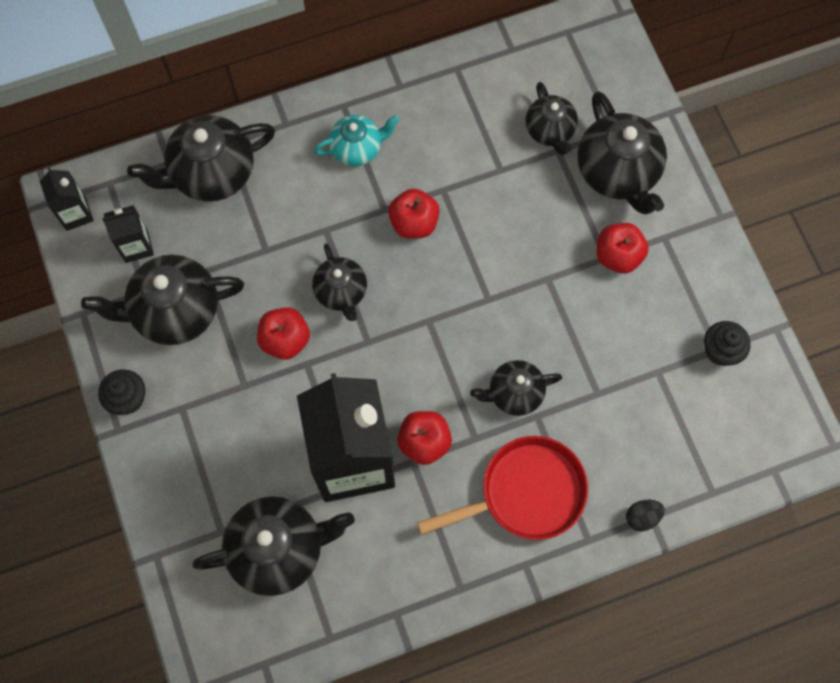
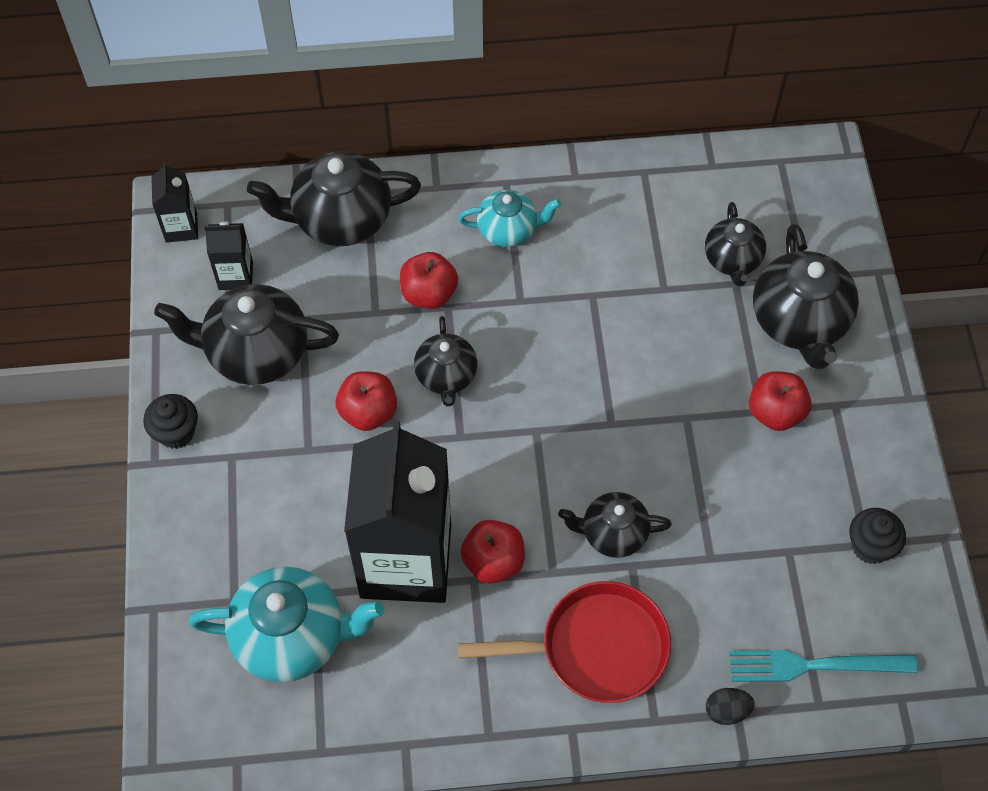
camera: 15 degrees right, 10 degrees down
(278, 549) = (292, 637): black teapot -> turquoise teapot
(414, 223) = (549, 322): red apple -> red apple (429, 294)
(701, 461) = (814, 665): none -> turquoise fork

